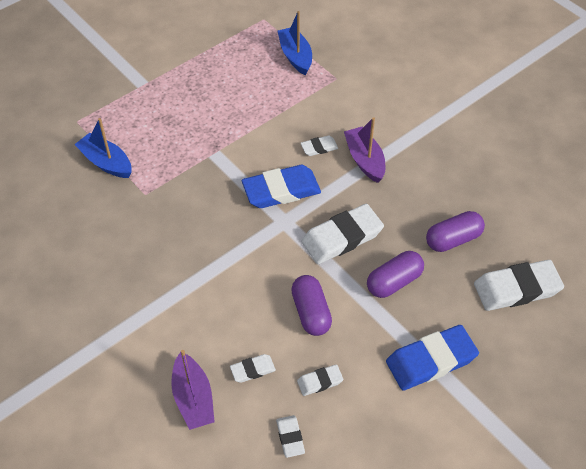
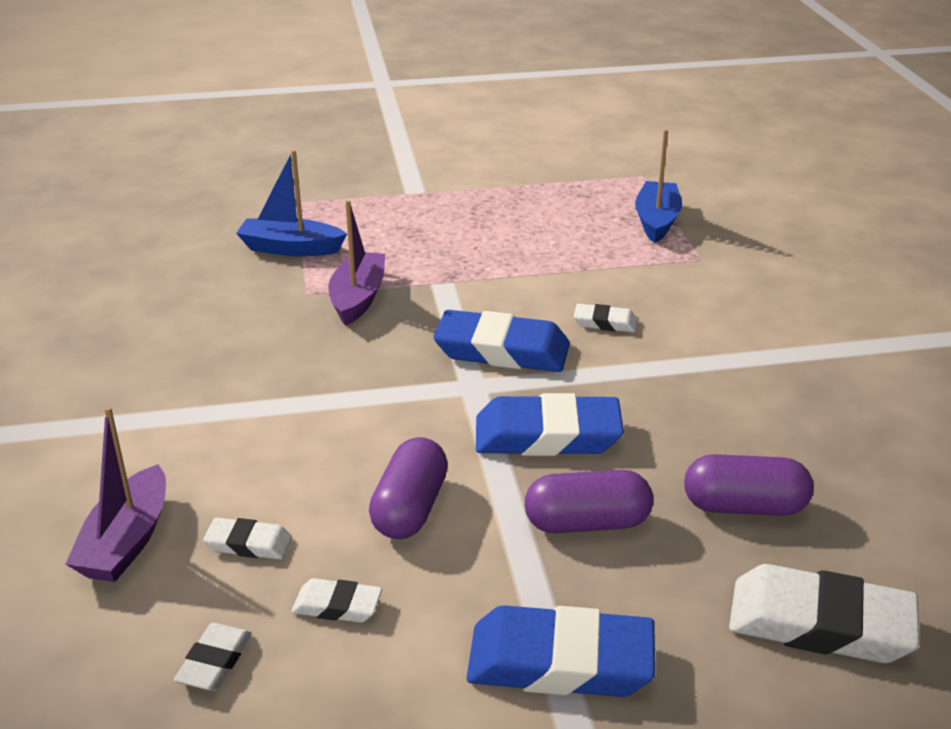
camera: 30 degrees right, 20 degrees down
(106, 162) = (290, 248): blue boat -> blue boat turned 60 degrees counterclockwise
(342, 237) = (547, 435): white eraser -> blue eraser
(364, 160) = (668, 358): purple boat -> purple boat (358, 298)

